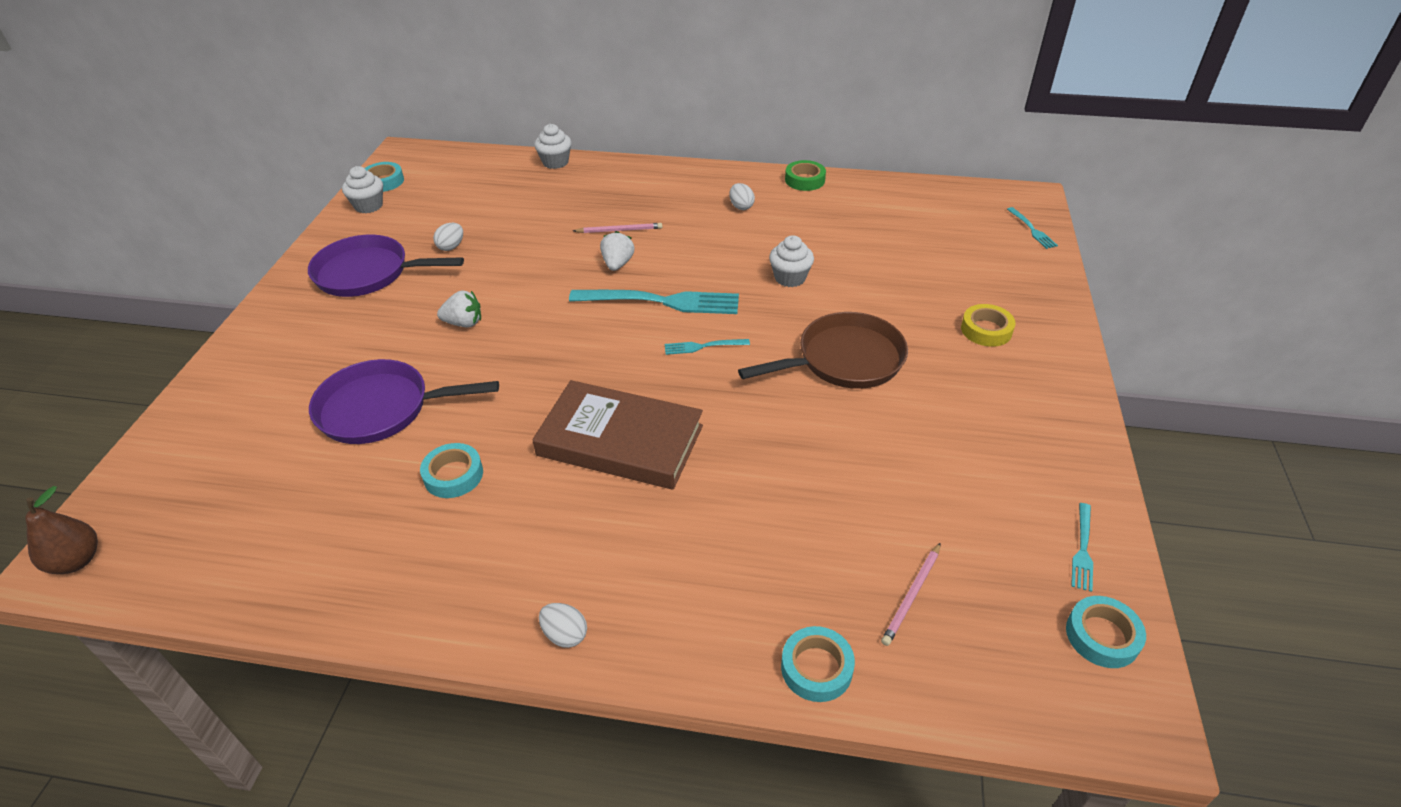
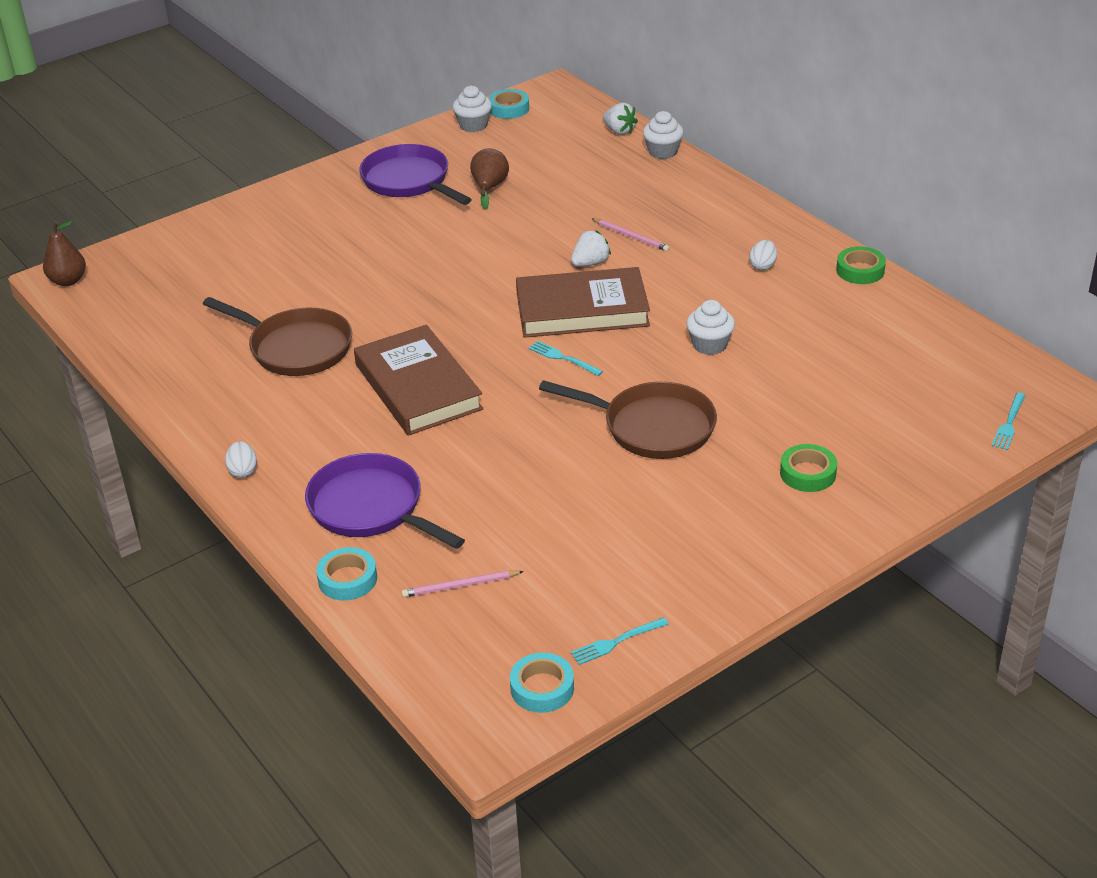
camera: 45 degrees right, 5 degrees down
(382, 409) = (306, 282): purple pan -> purple pan (371, 508)
(451, 247) = (489, 188): white egg -> brown pear
(453, 475) = (295, 348): turquoise tape -> brown pan
(464, 323) = (425, 251): white strawberry -> white strawberry (619, 131)
(662, 301) = (582, 309): turquoise fork -> brown book
(986, 330) = (808, 473): yellow tape -> green tape

